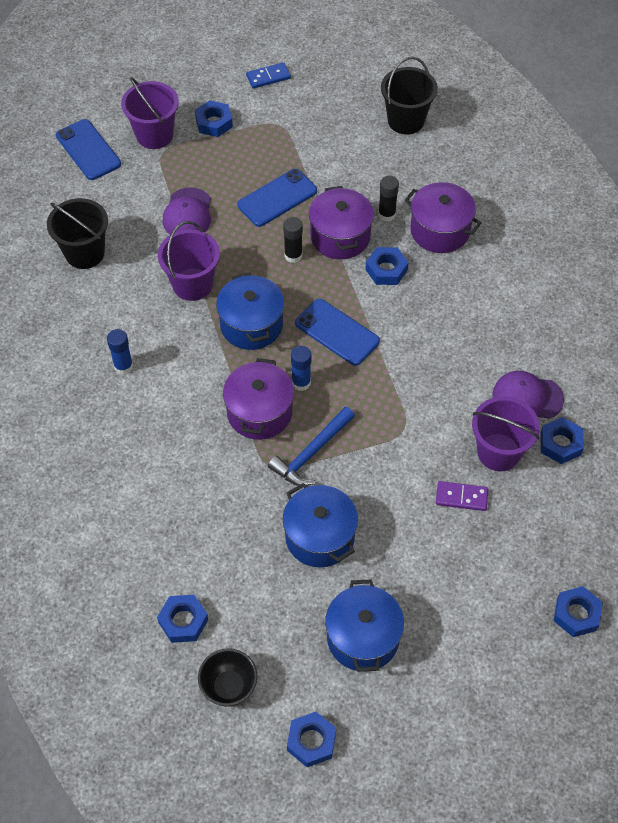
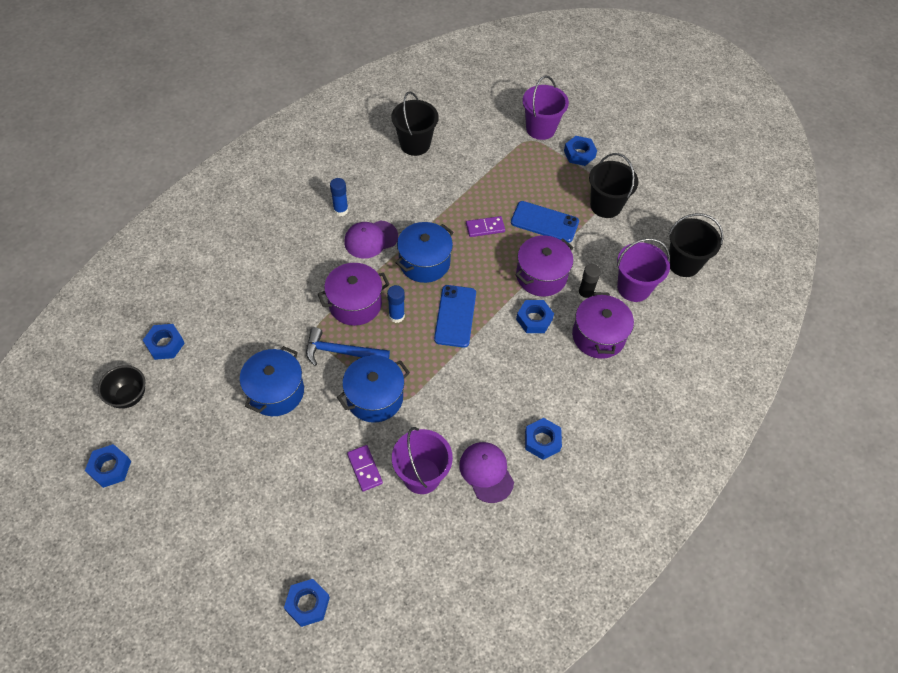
camera: 55 degrees right, 0 degrees up
(88, 150) = (499, 102): blue phone -> none
(187, 214) = (489, 180): purple cap -> purple cap (371, 239)
(192, 284) = (433, 212): purple bucket -> purple bucket (633, 288)
(246, 250) = (485, 228): none -> purple domino
(268, 77) = (647, 163): blue domino -> none
(293, 255) = (502, 256): black glue stick -> none
(294, 139) = (605, 205): none -> black bucket
(363, 638) = (208, 460): blue pot -> blue pot (375, 398)
(560, 444) = (458, 518): blue nut -> blue nut (542, 441)

